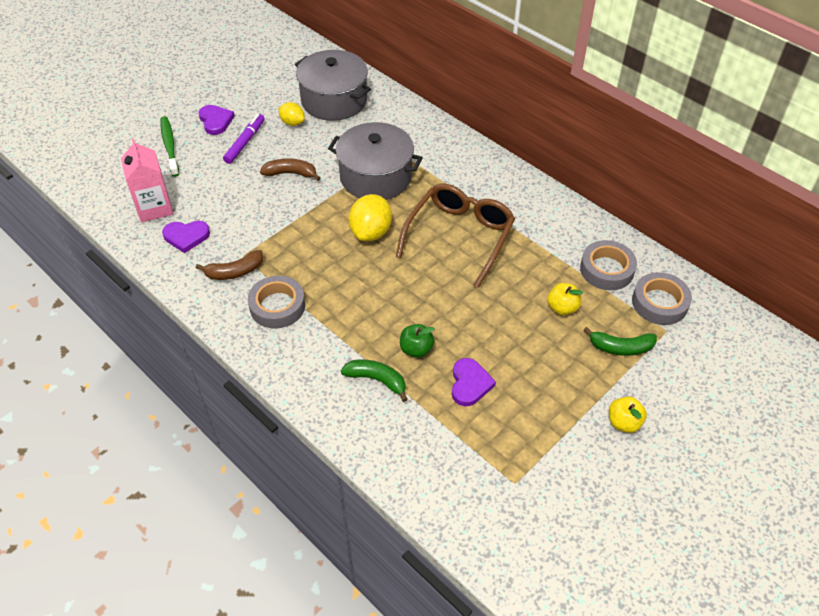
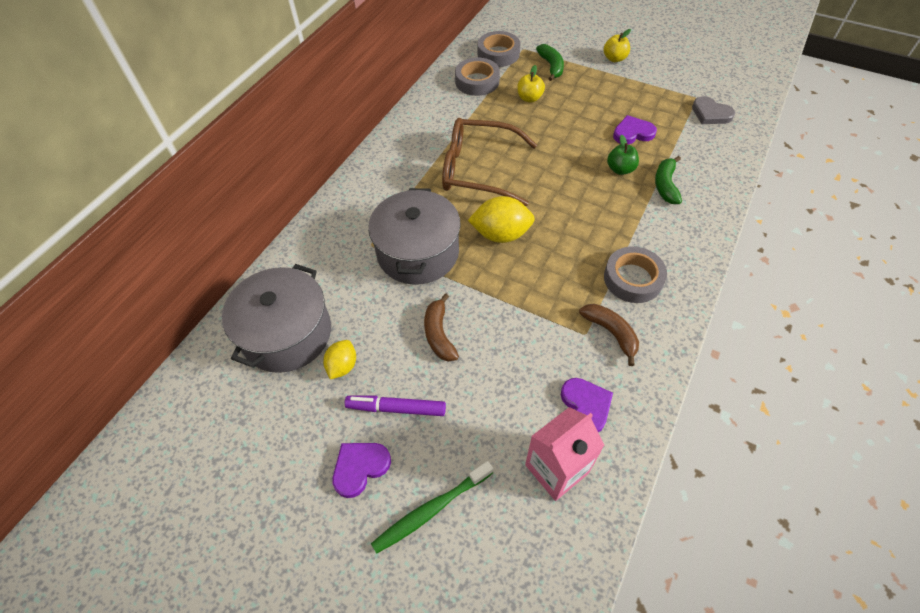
camera: 105 degrees left, 5 degrees up
(478, 483) = (710, 113): none -> grey heart

